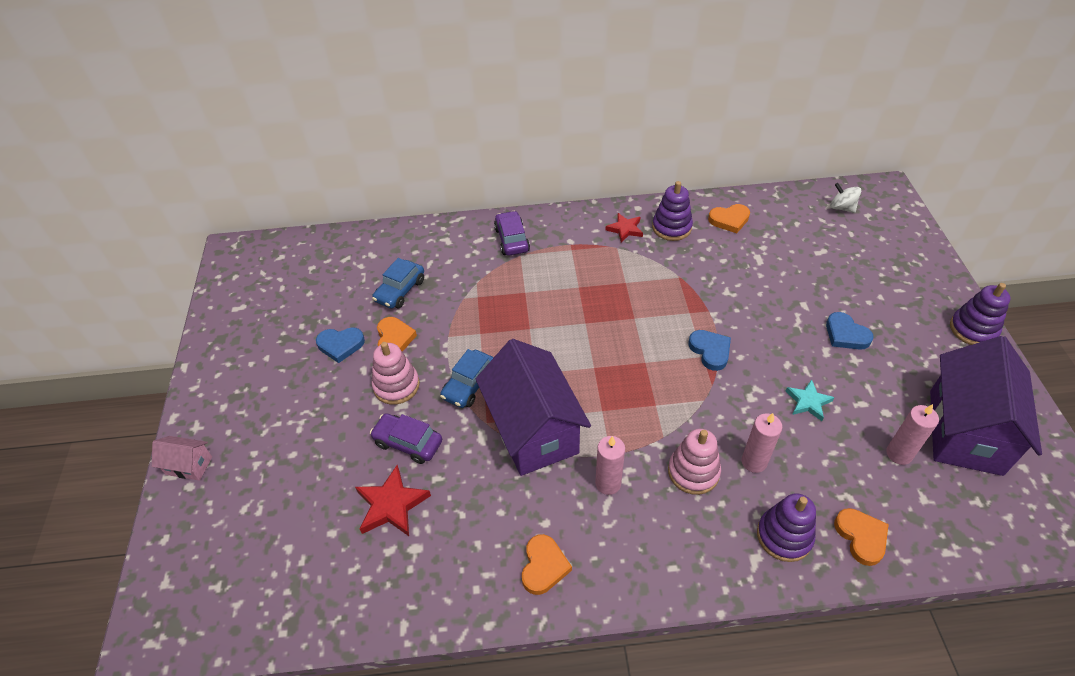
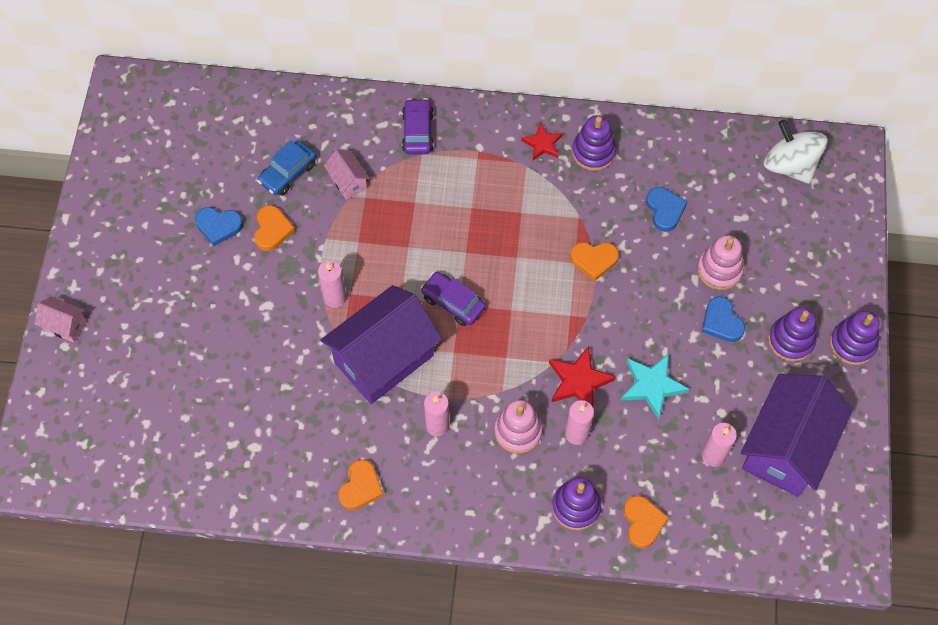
camera: 10 degrees right, 15 degrees up
(391, 505) = (241, 403): red star -> red star (578, 381)
(396, 385) = (265, 283): pink stacking toy -> pink stacking toy (719, 270)
(408, 443) = (266, 346): purple car -> purple car (453, 302)
(458, 287) = (348, 182): none -> pink house
(469, 385) = (335, 297): blue car -> pink candle
(533, 430) = (384, 359): purple house -> purple house turned 60 degrees clockwise
(710, 351) = (579, 311): blue heart -> blue heart (664, 210)
(729, 220) = (659, 155): orange heart -> orange heart (594, 260)
(808, 402) = (652, 386): turquoise star -> turquoise star, size x1.51
(841, 208) = (789, 165): white spinning top -> white spinning top, size x1.79
(916, 337) = (791, 340): none -> purple stacking toy

